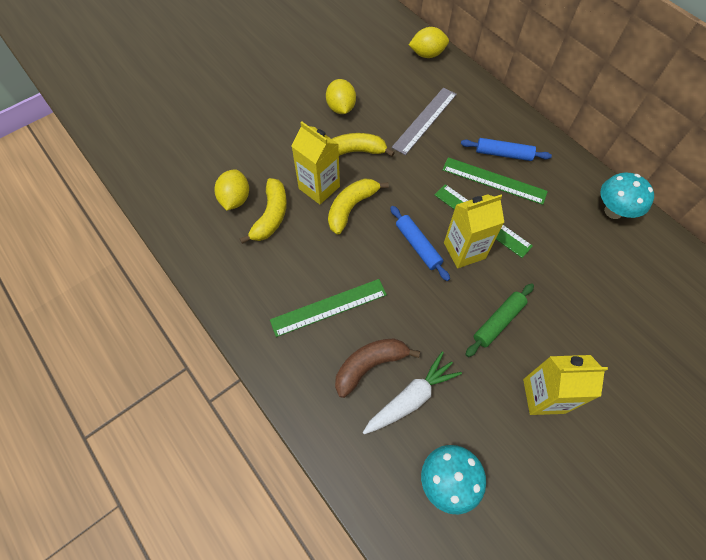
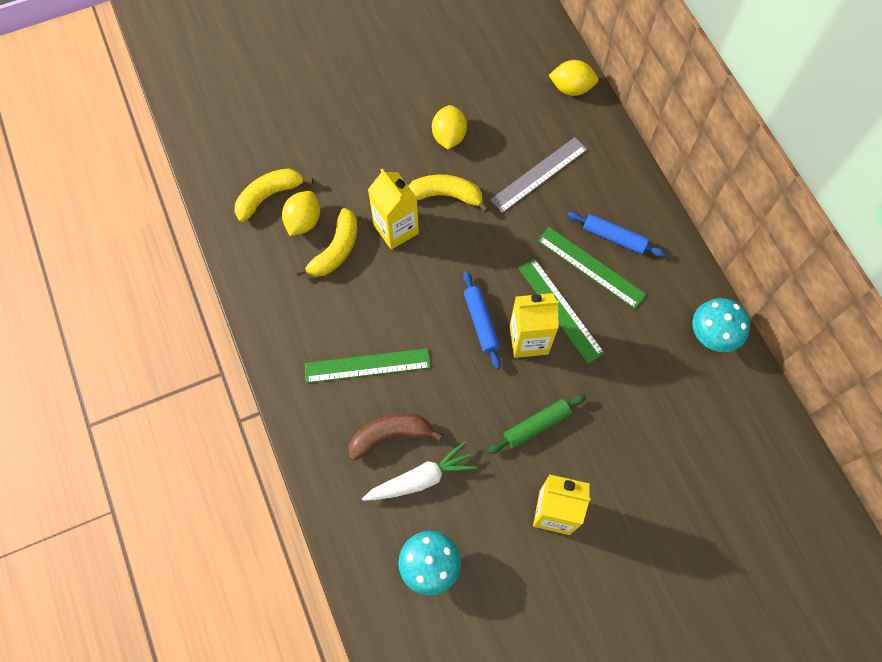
camera: 15 degrees right, 5 degrees up
(351, 207) = (423, 261): yellow banana -> yellow banana (269, 196)

